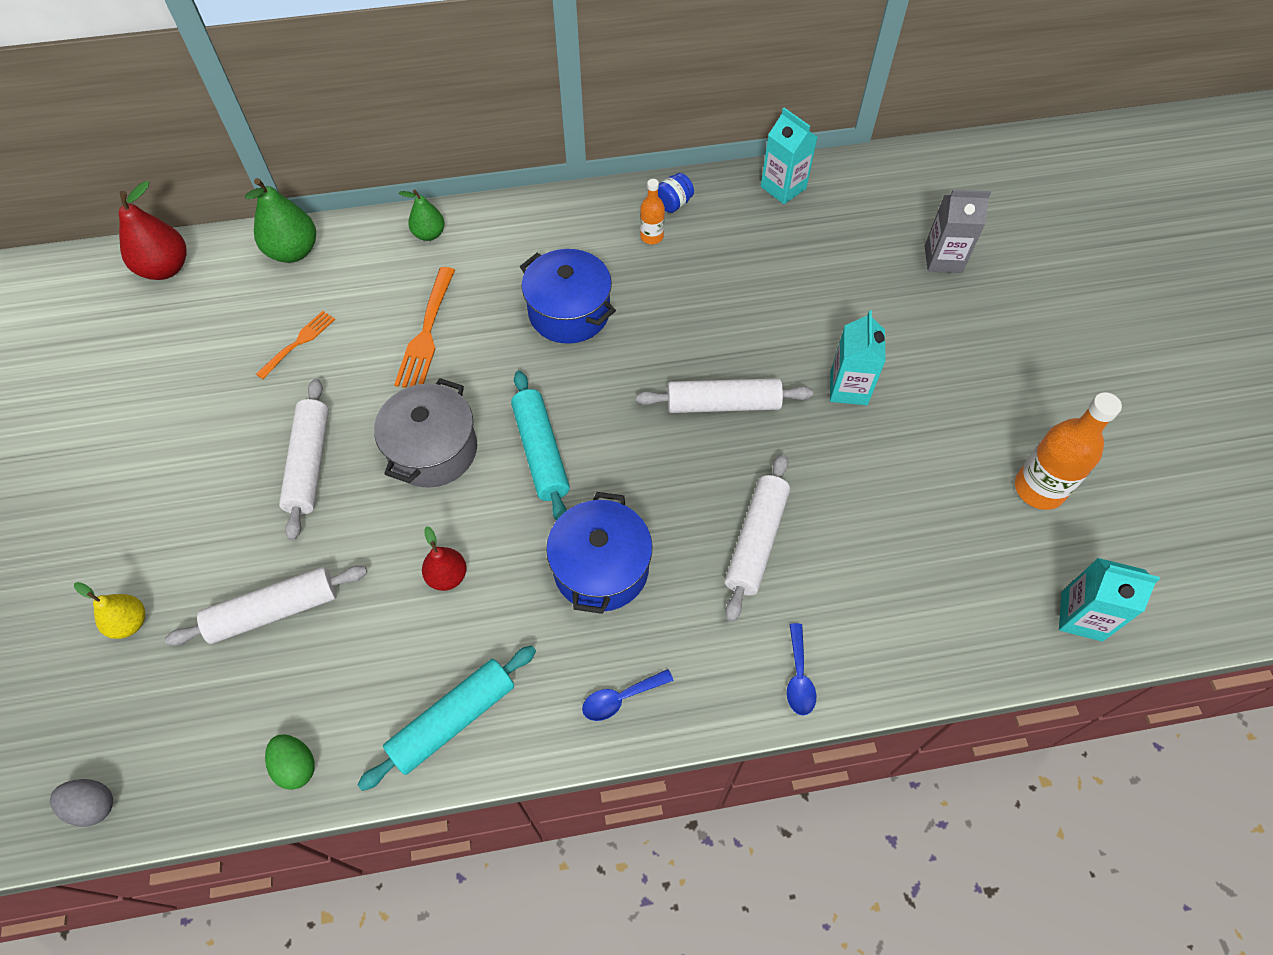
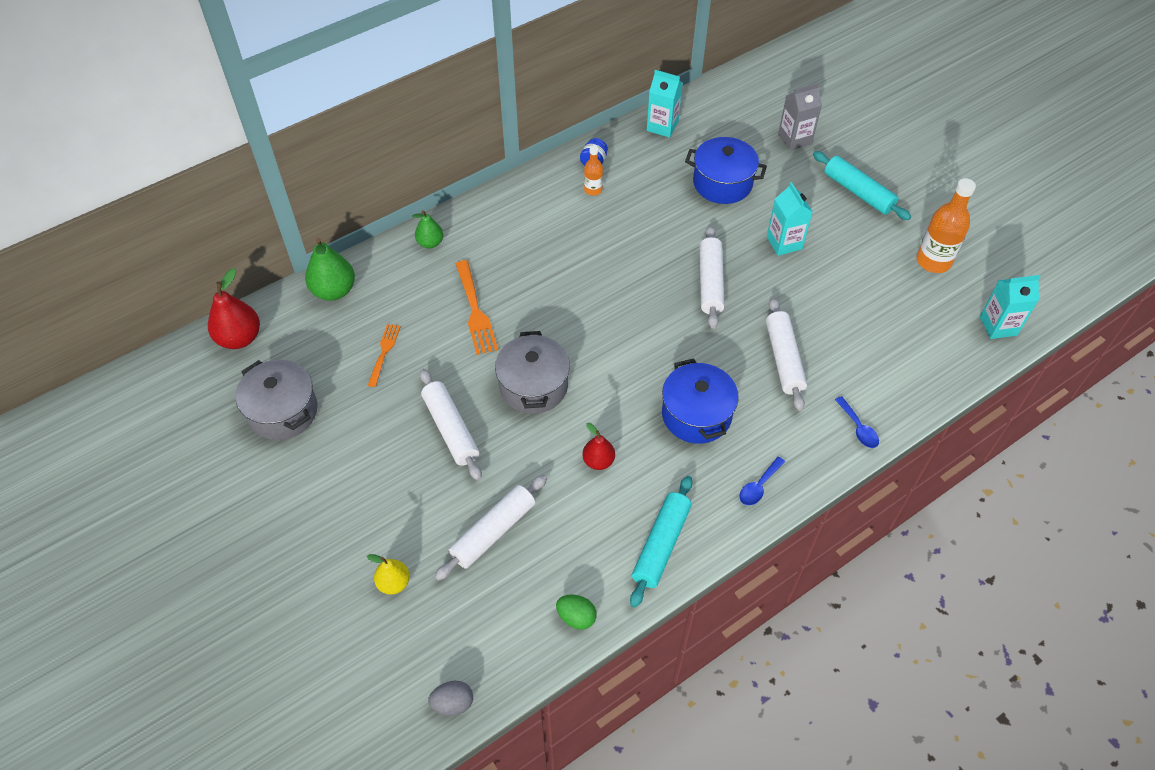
camera: 25 degrees left, 5 degrees down
(152, 368) = (283, 411): none -> grey pot
(541, 452) = (609, 358): turquoise rolling pin -> turquoise rolling pin (858, 192)
(569, 312) = (568, 260): blue pot -> blue pot (722, 183)
(723, 404) = (710, 282): white rolling pin -> white rolling pin turned 60 degrees counterclockwise

